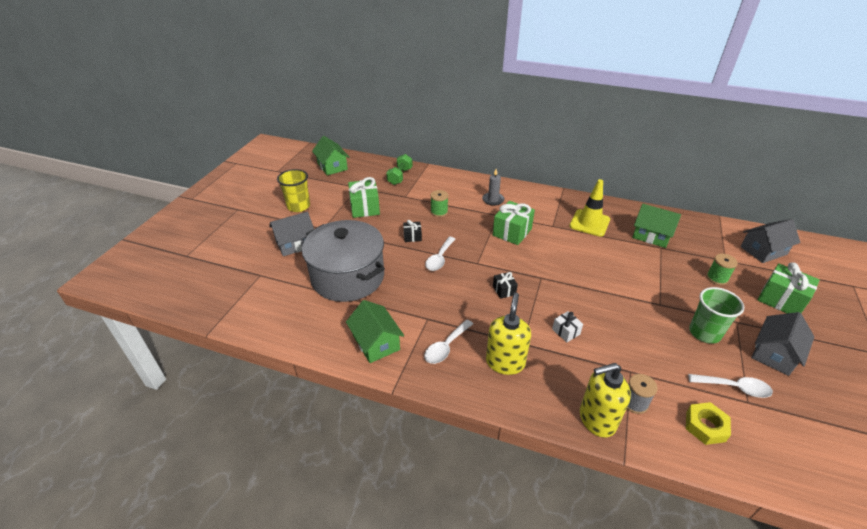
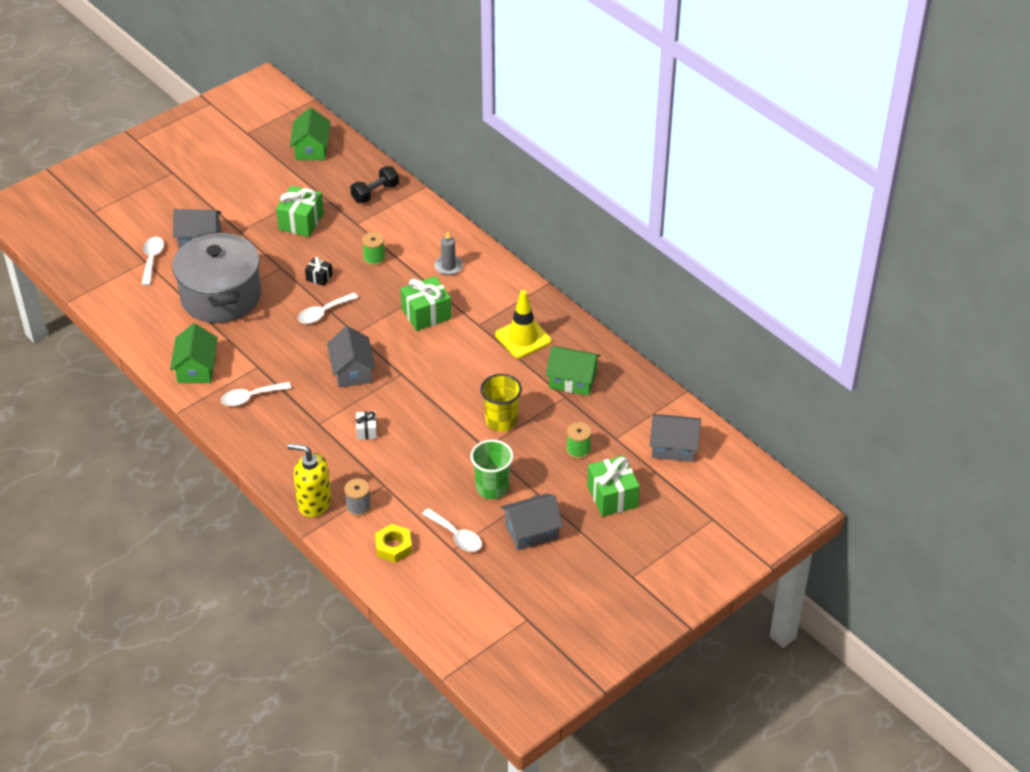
camera: 30 degrees right, 5 degrees up
(265, 272) = (152, 259): none -> white spoon
(298, 206) = (235, 193): yellow cup -> yellow cup (501, 421)
(400, 176) = (375, 193): green dumbbell -> black dumbbell
(504, 290) = (352, 371): black gift -> grey house
(505, 362) = (287, 431): yellow soap dispenser -> none
(651, 236) = (572, 380): green house -> green house turned 45 degrees counterclockwise

